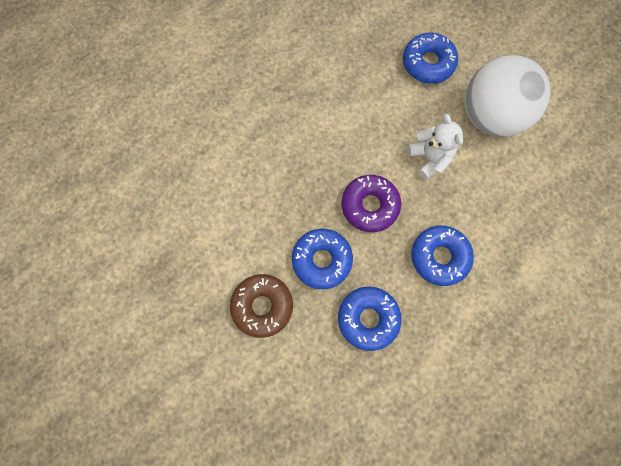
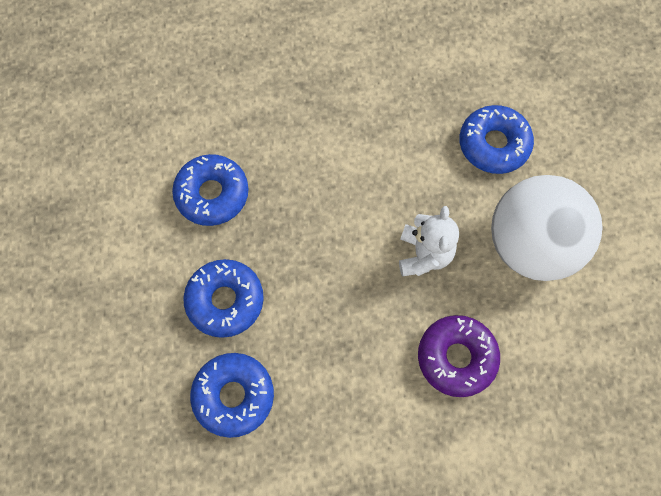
camera: 30 degrees right, 5 degrees down
(262, 306) = (129, 314): brown donut -> none
(369, 206) = (318, 270): purple donut -> purple donut (456, 357)
(439, 257) = (361, 374): blue donut -> blue donut (212, 194)

